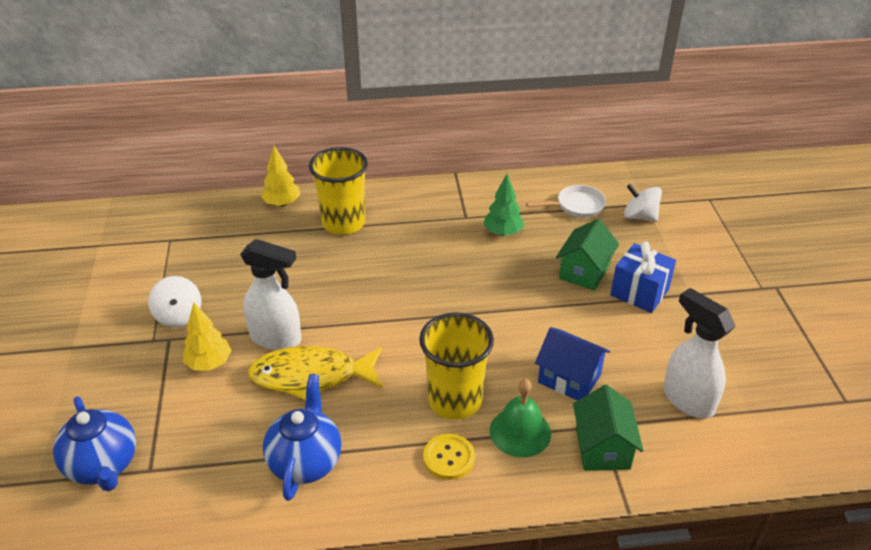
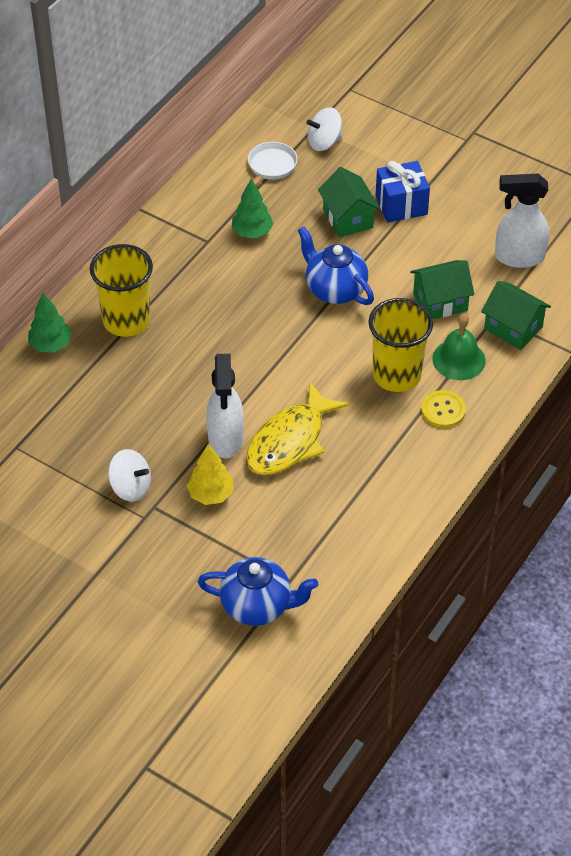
camera: 50 degrees left, 10 degrees up
(276, 338) = (225, 439): white spray bottle -> white spray bottle turned 120 degrees clockwise
(282, 203) = (51, 345): yellow tree -> green tree
(305, 461) = (370, 488): blue teapot -> blue teapot (335, 289)
(569, 379) = (440, 302): blue house -> green house

